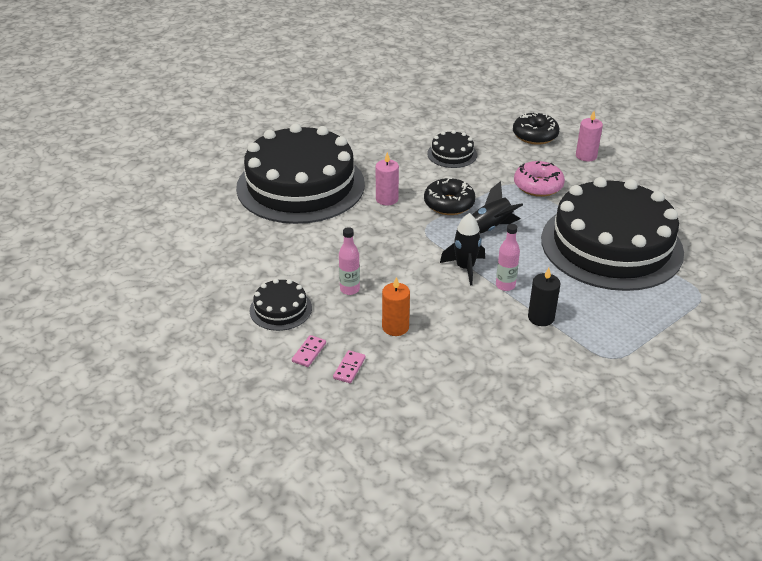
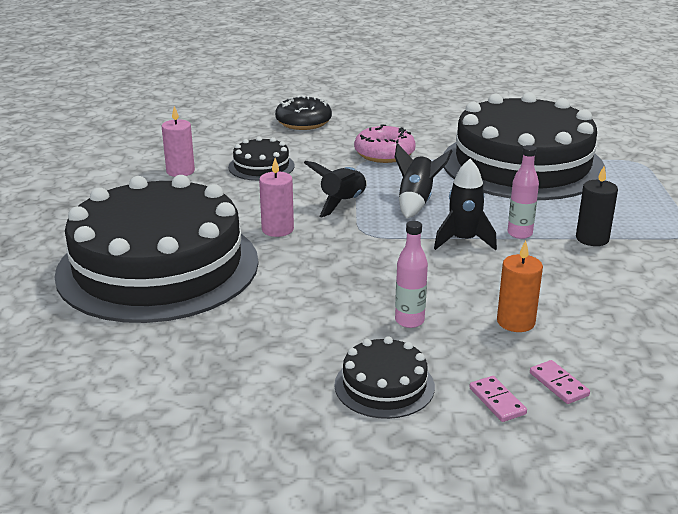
camera: 50 degrees left, 10 degrees down
(449, 204) = (342, 203): black donut -> black rocket
(586, 156) = (374, 118): pink candle -> pink candle (180, 171)

